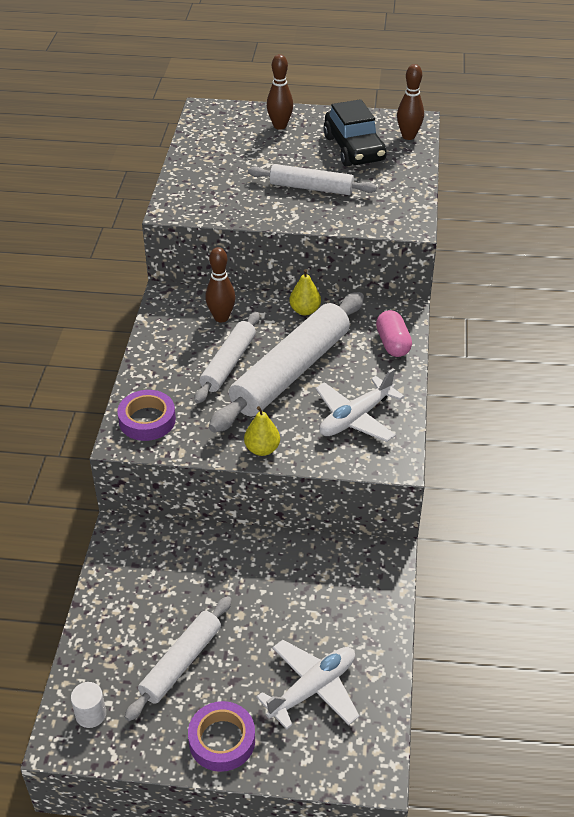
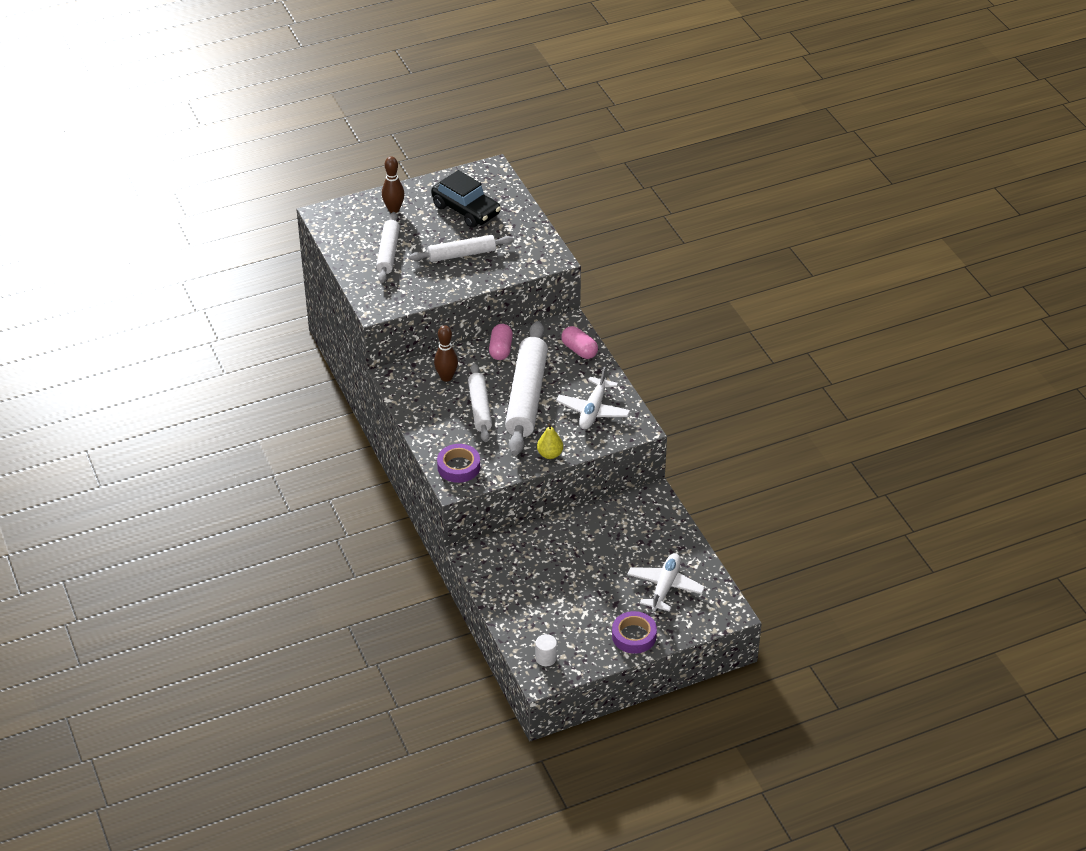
camera: 30 degrees left, 0 degrees up
(181, 663) = (576, 608): white rolling pin -> white rolling pin (388, 253)
(305, 310) = (501, 349): yellow pear -> pink capsule
(408, 136) = (497, 185): brown bowling pin -> none

